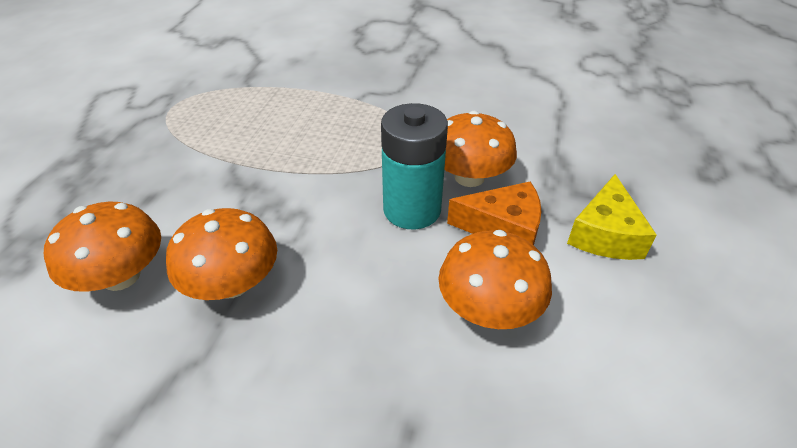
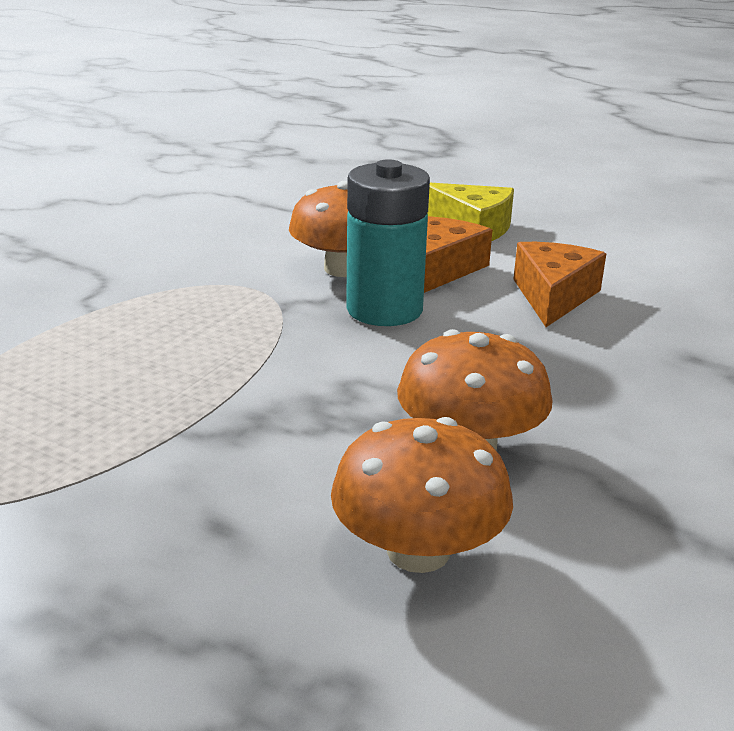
camera: 75 degrees left, 15 degrees down
(489, 308) = (553, 296): orange mushroom -> orange cheese

